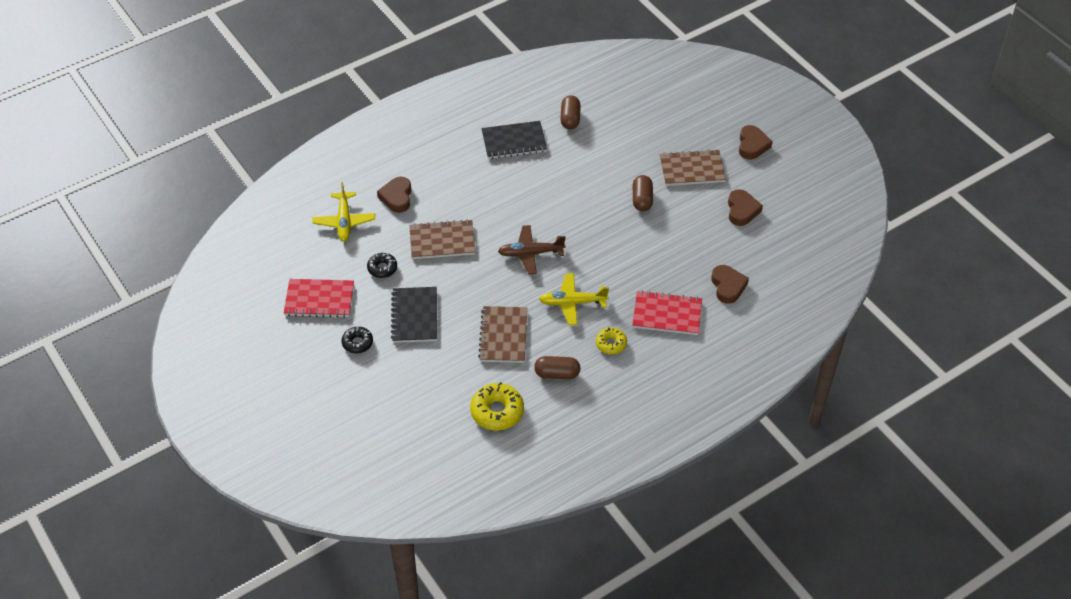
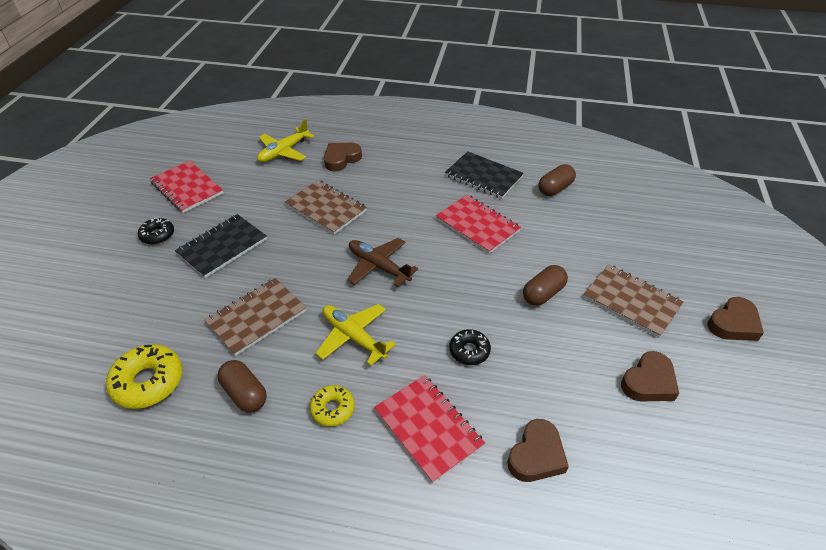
camera: 45 degrees right, 5 degrees down
(382, 268) = (257, 197): black donut -> black donut (469, 351)
(554, 182) = (477, 225): none -> red notebook

